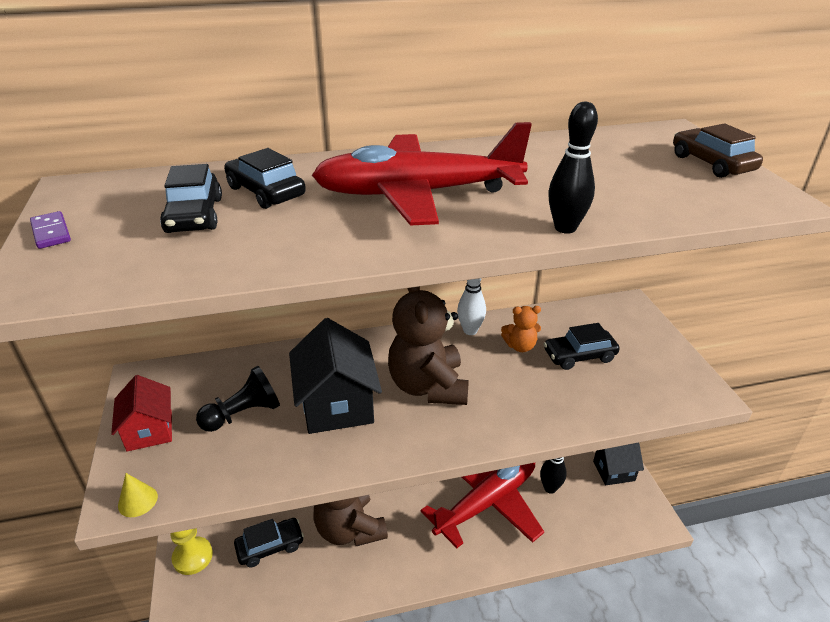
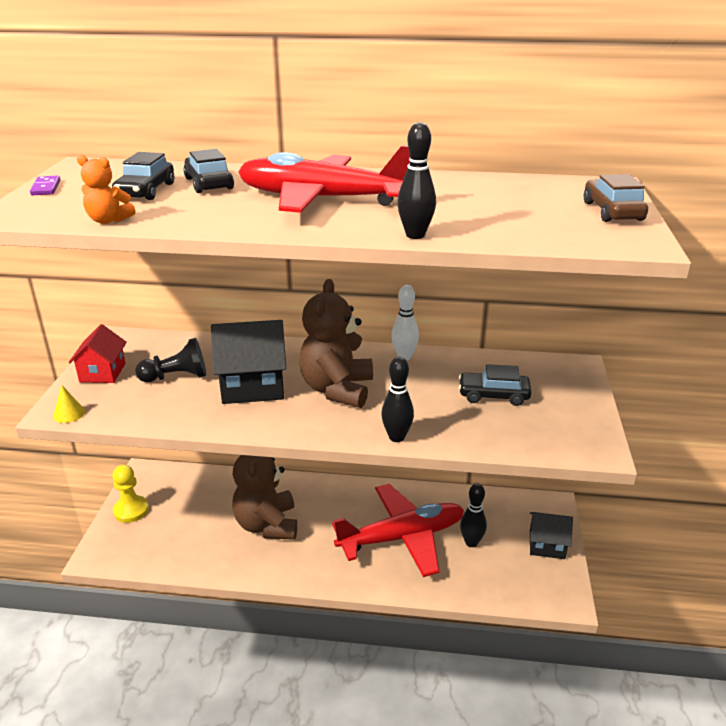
camera: 20 degrees right, 5 degrees down
(270, 546) = (195, 520): black car -> none
(337, 404) = (253, 386): black house -> black house turned 75 degrees clockwise
(520, 346) = (442, 377): orange teddy bear -> orange teddy bear (108, 220)
(522, 430) = (396, 437): none -> black bowling pin

